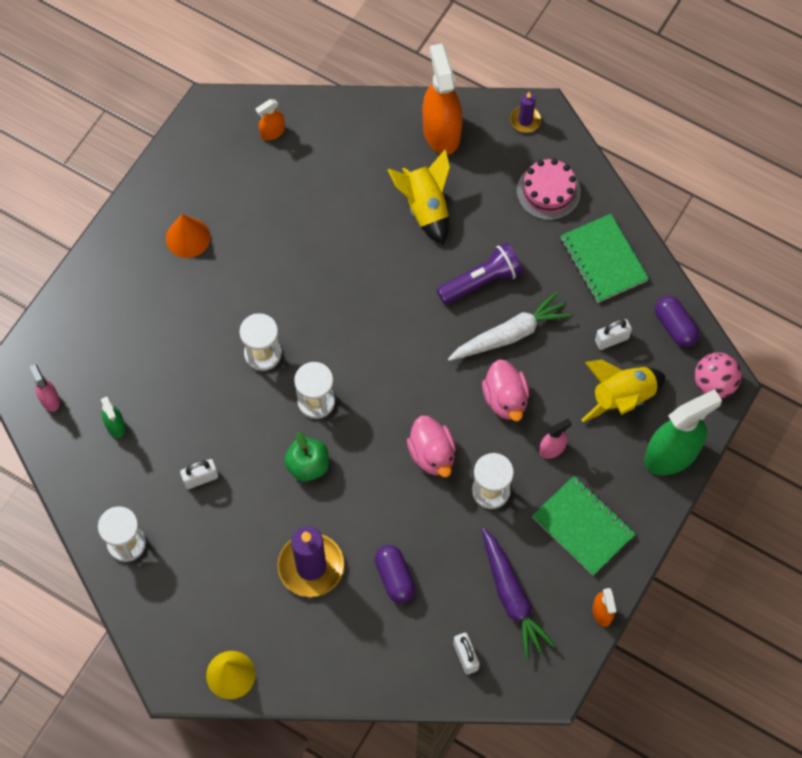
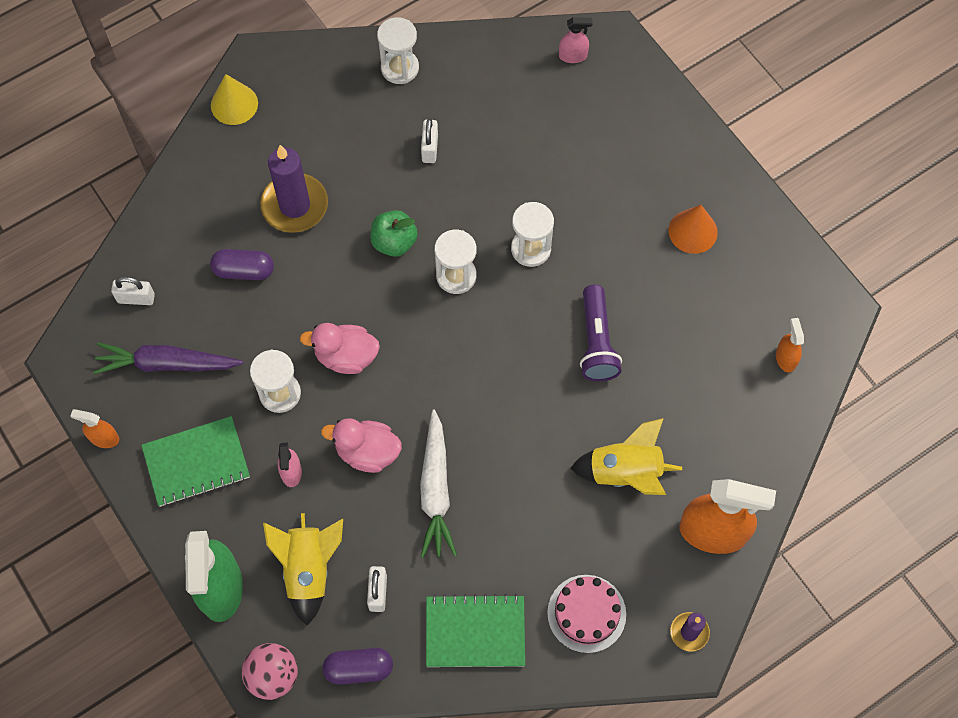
camera: 115 degrees right, 0 degrees up
(115, 425) = (519, 99): green spray bottle -> none
(481, 281) = (510, 490): purple flashlight -> purple flashlight (596, 342)

